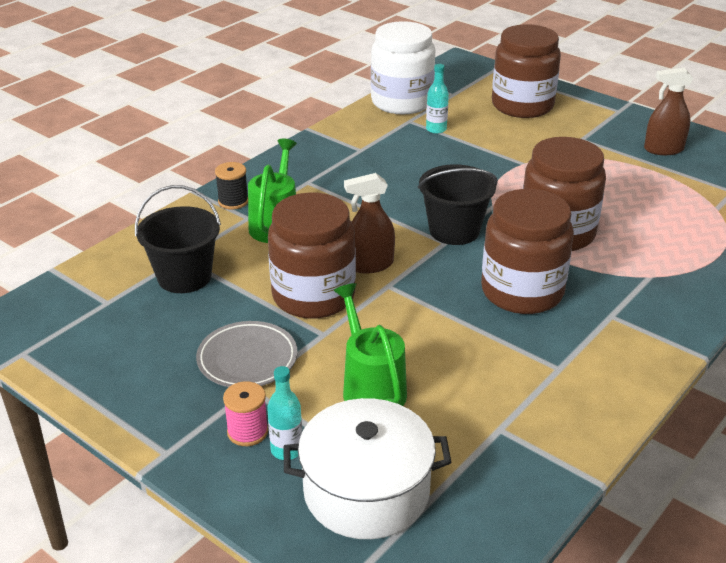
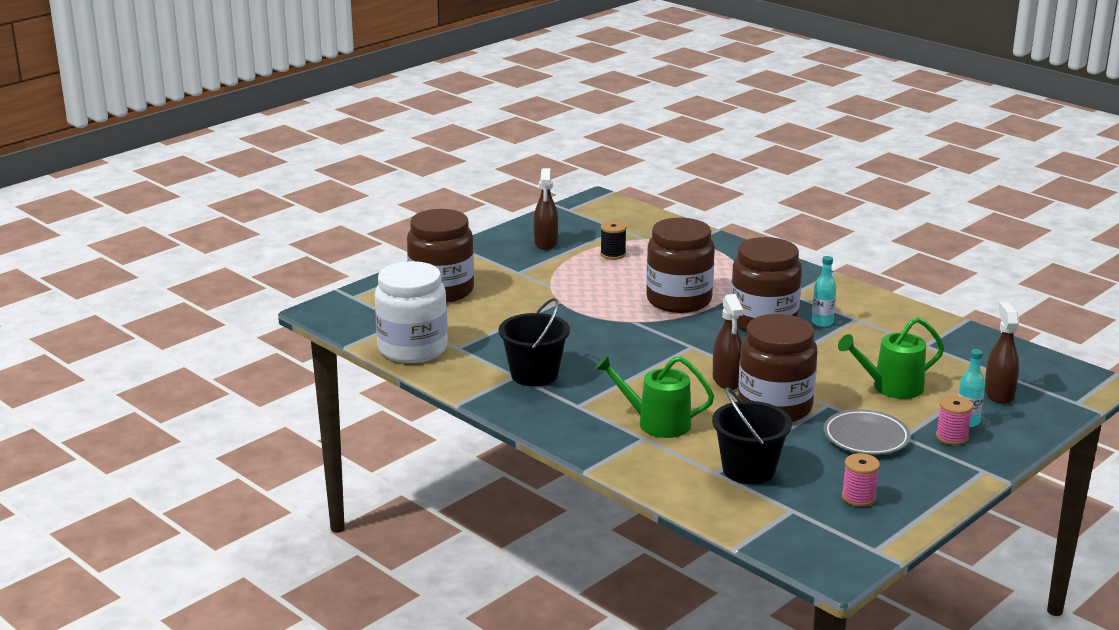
camera: 85 degrees left, 10 degrees down
(122, 347) = (858, 497): none -> pink spool
(233, 201) = (612, 446): black spool -> black spool (613, 254)
(366, 491) = (998, 394): white pot -> brown spray bottle
(436, 129) = (481, 335): turquoise bottle -> turquoise bottle (822, 322)
(454, 230) = (673, 341): black bucket -> black bucket (534, 374)

